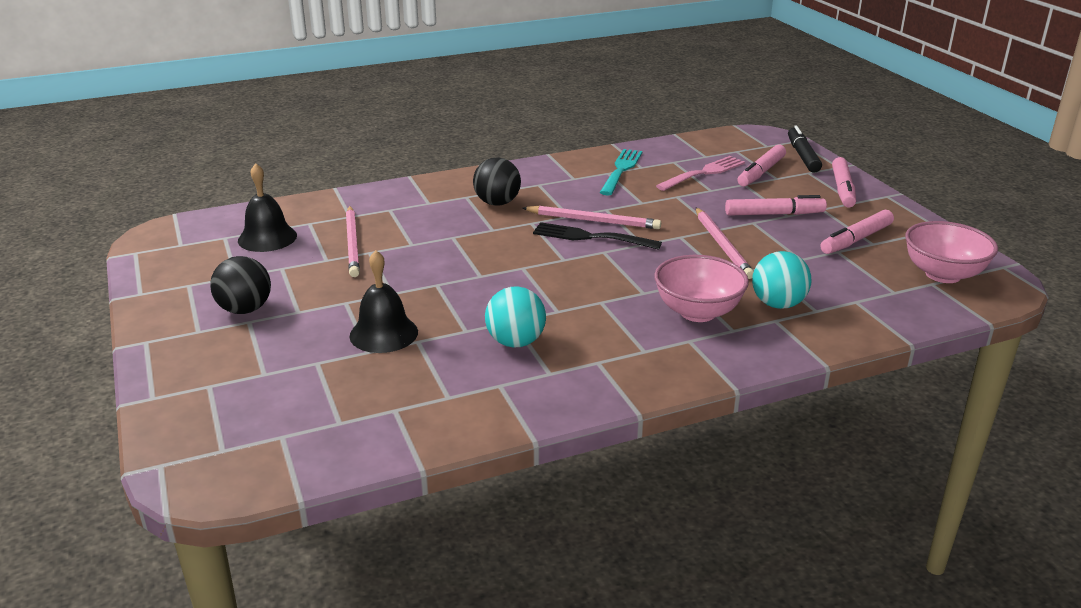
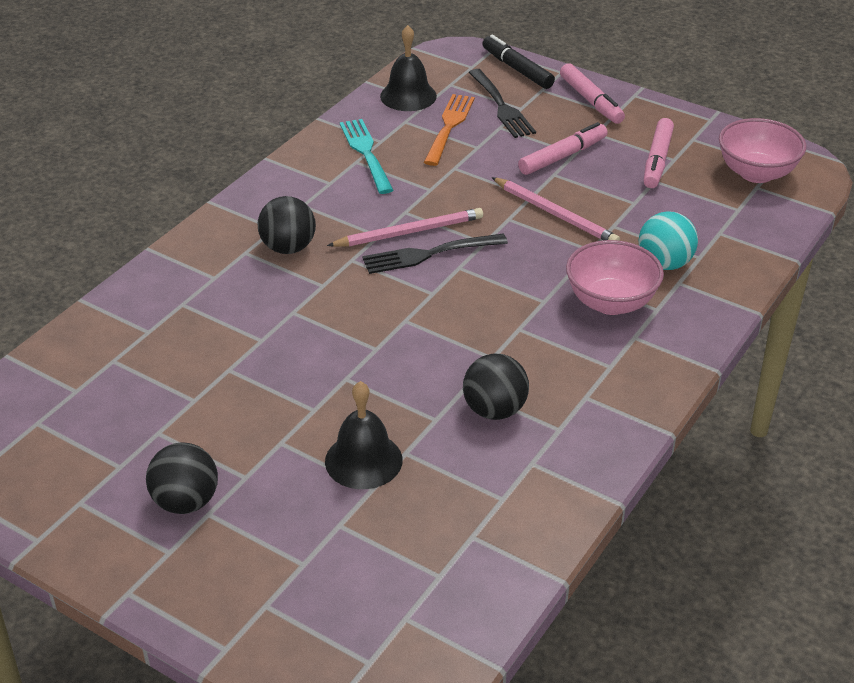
camera: 35 degrees left, 10 degrees up
(267, 238) = (90, 401): black bell -> black bell (408, 96)
(353, 243) = (197, 366): pink pencil -> none
(515, 342) = (494, 410): turquoise ball -> black ball
(703, 173) = (449, 127): pink fork -> orange fork
(761, 172) = (500, 106): pink marker -> black fork

